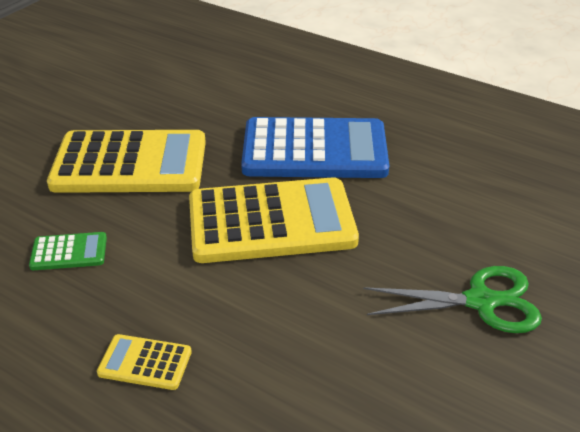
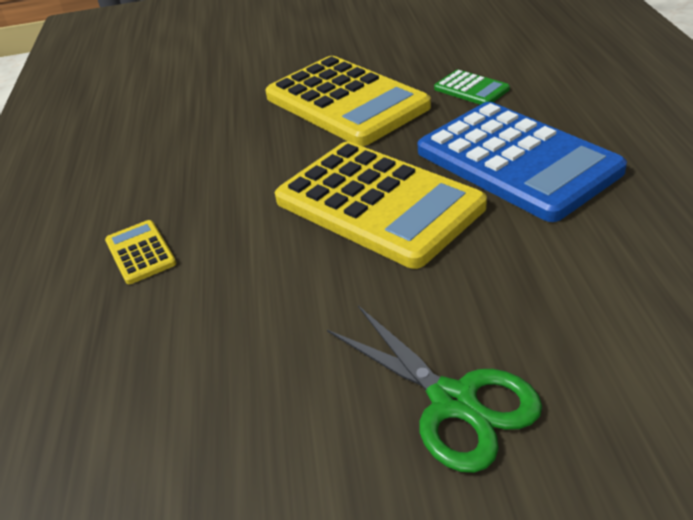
camera: 55 degrees right, 0 degrees up
(69, 252) = (214, 147): green calculator -> green calculator (471, 89)

